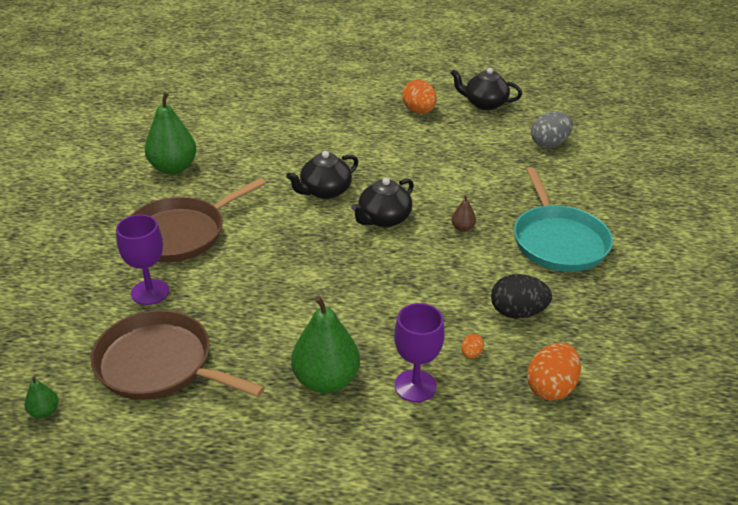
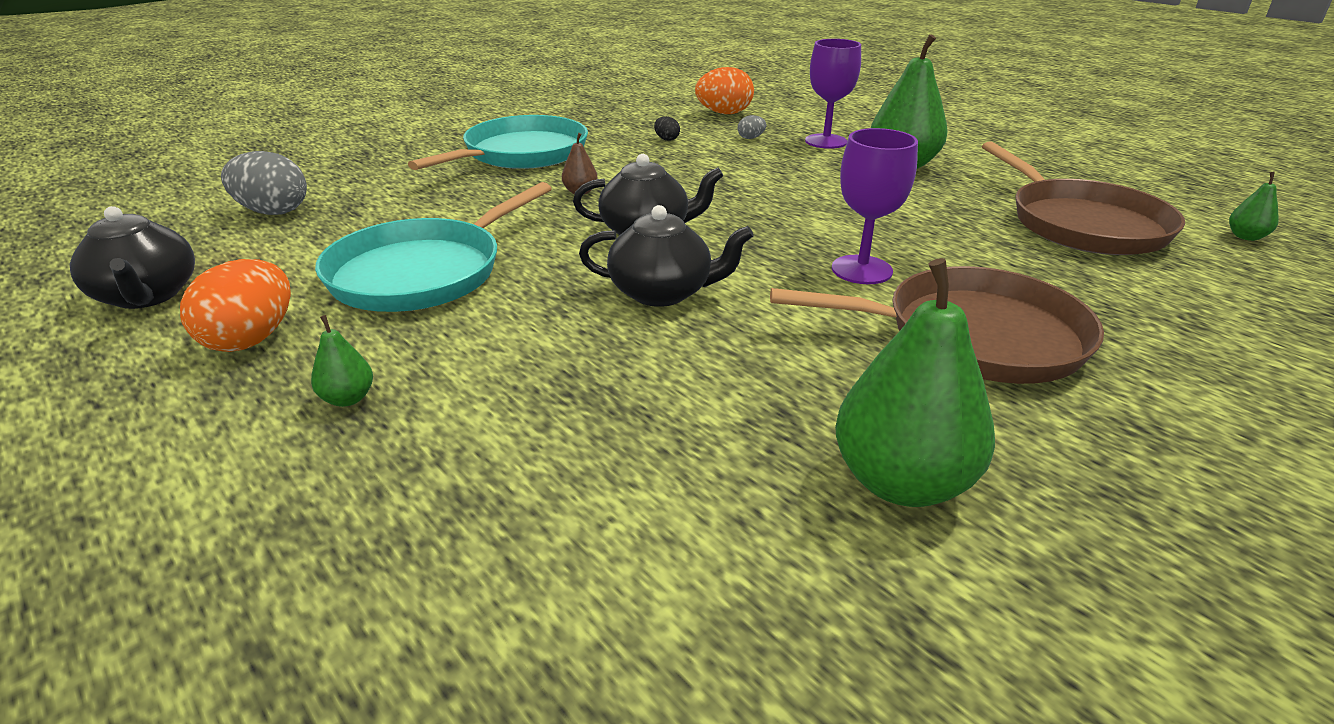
camera: 135 degrees left, 5 degrees down
(150, 292) = (1069, 285): purple goblet -> purple goblet (861, 270)
(354, 115) = (348, 398): none -> green pear
(426, 153) = (423, 272): none -> turquoise pan
(471, 354) = (751, 138): orange egg -> grey egg
(517, 313) = (666, 139): black egg -> black egg, size x0.46

